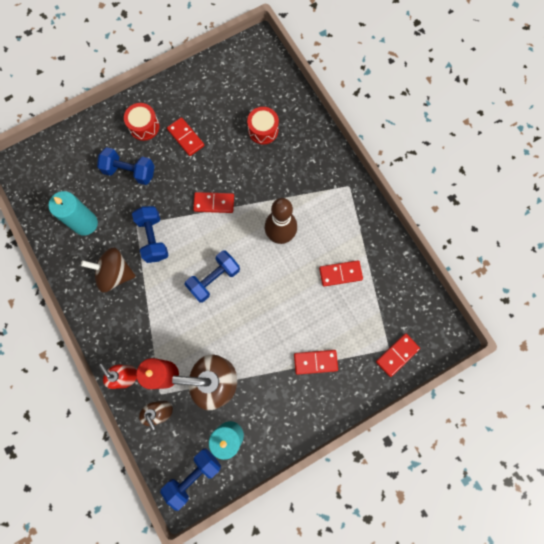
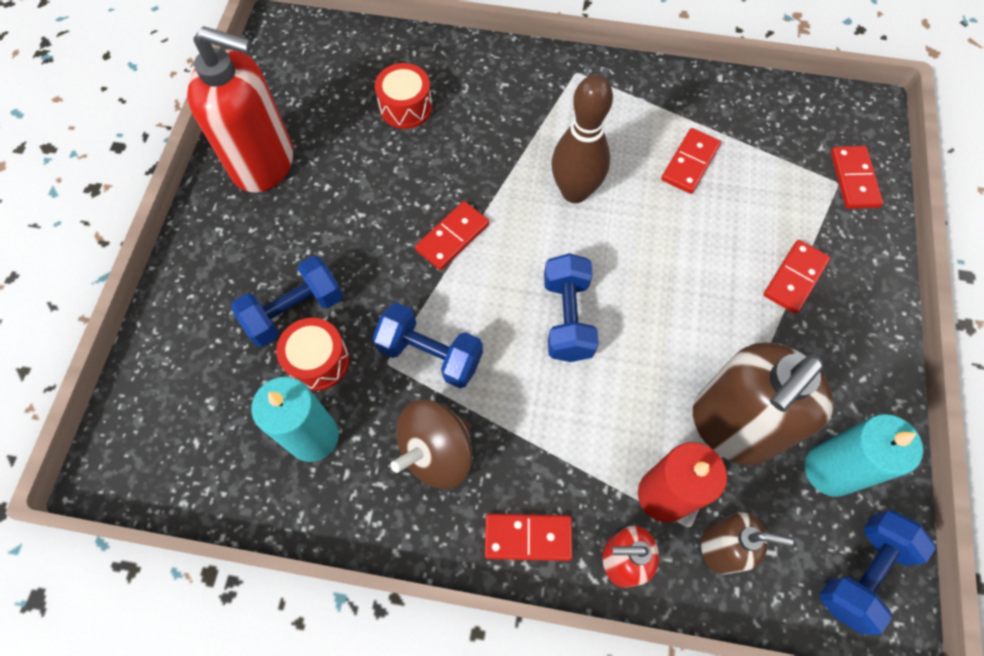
camera: 50 degrees left, 10 degrees down
(144, 126) = (246, 242): red drum -> red drum (318, 361)
(185, 100) = (264, 163): none -> red soap dispenser
(186, 137) = (320, 202): red domino -> red domino (528, 537)
(193, 475) = (861, 573): blue dumbbell -> blue dumbbell turned 45 degrees clockwise

